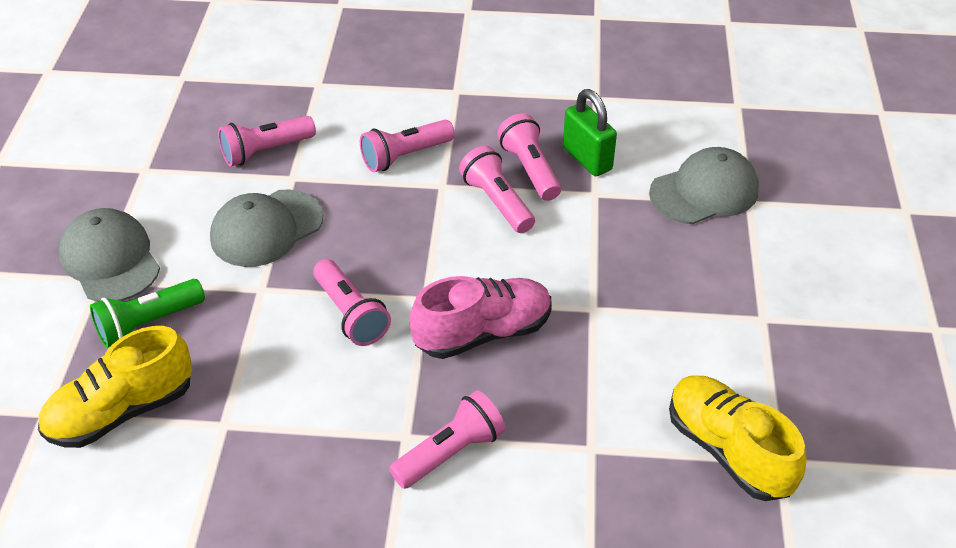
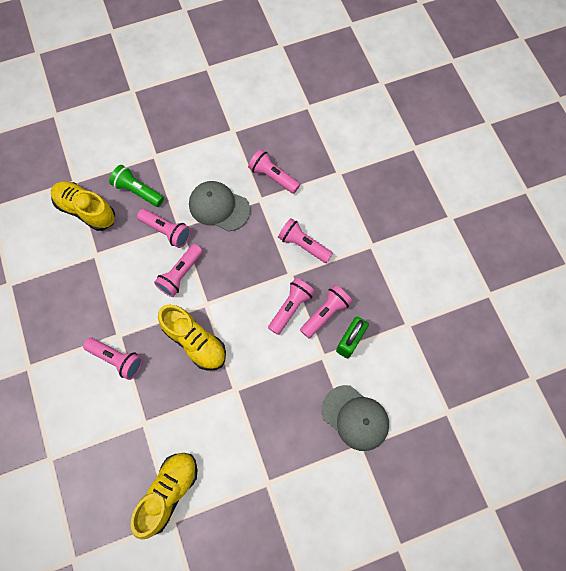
camera: 65 degrees right, 25 degrees up
(110, 259) = (168, 152): grey cap -> none
(257, 308) = (166, 231): none -> pink flashlight
(483, 333) = (195, 341): pink shoe -> yellow shoe

